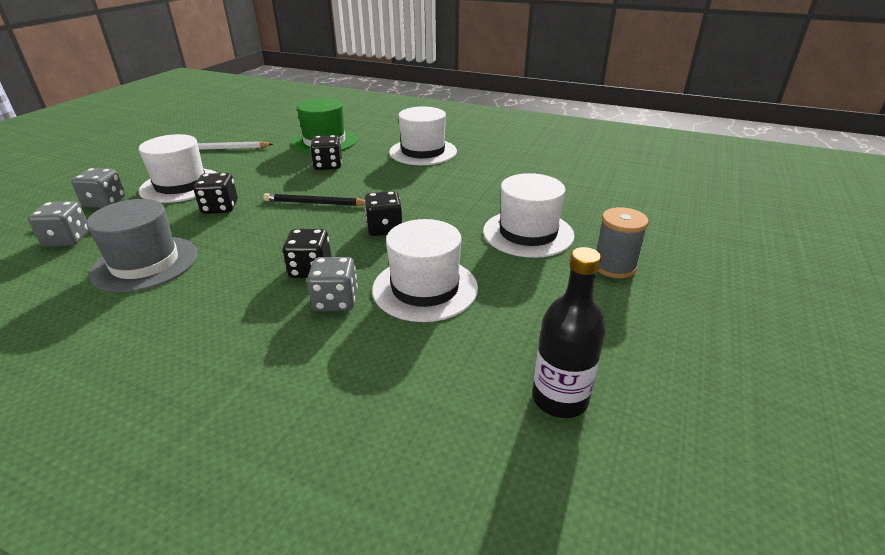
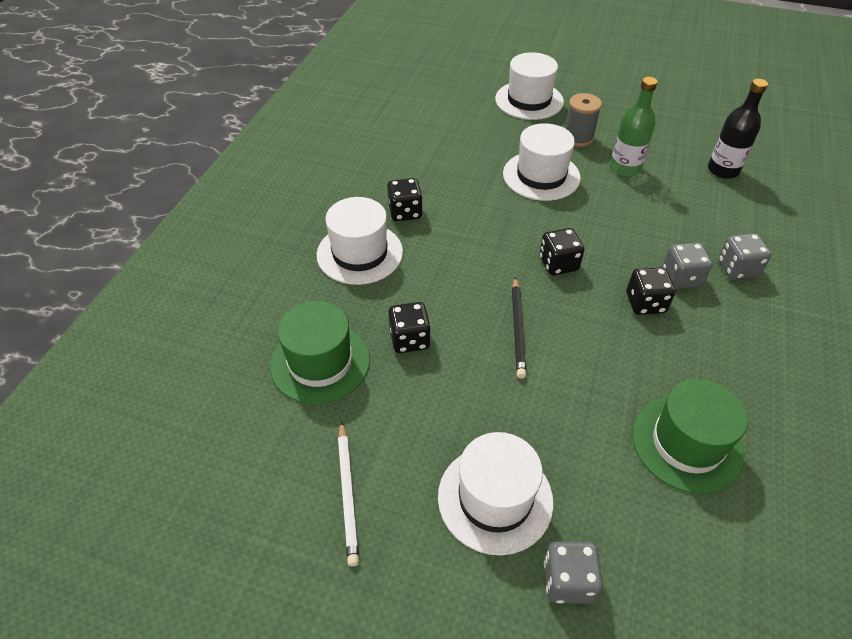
camera: 95 degrees left, 15 degrees up
(67, 239) = (673, 565): grey dice -> grey dice (737, 268)
(145, 263) = (687, 443): grey hat -> green hat
(220, 208) = (550, 420): black dice -> black dice (405, 212)
(425, 288) = (643, 229): white hat -> white hat (529, 100)
(551, 294) = (625, 168): none -> green bottle

